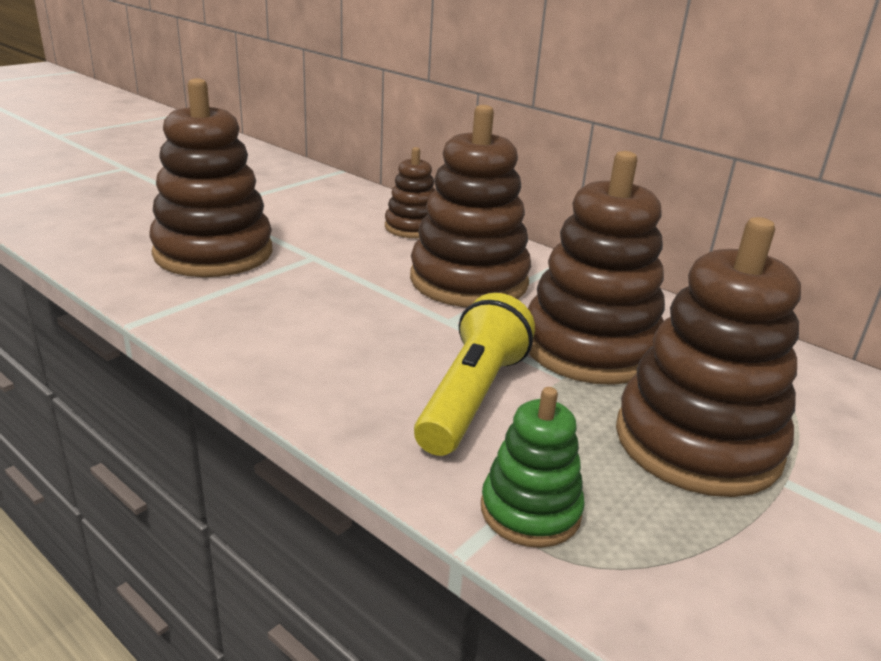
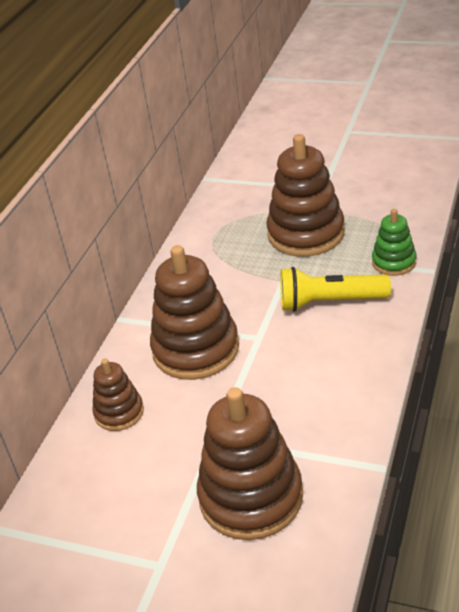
camera: 105 degrees left, 10 degrees up
(590, 347) = (245, 280): brown stacking toy -> none

